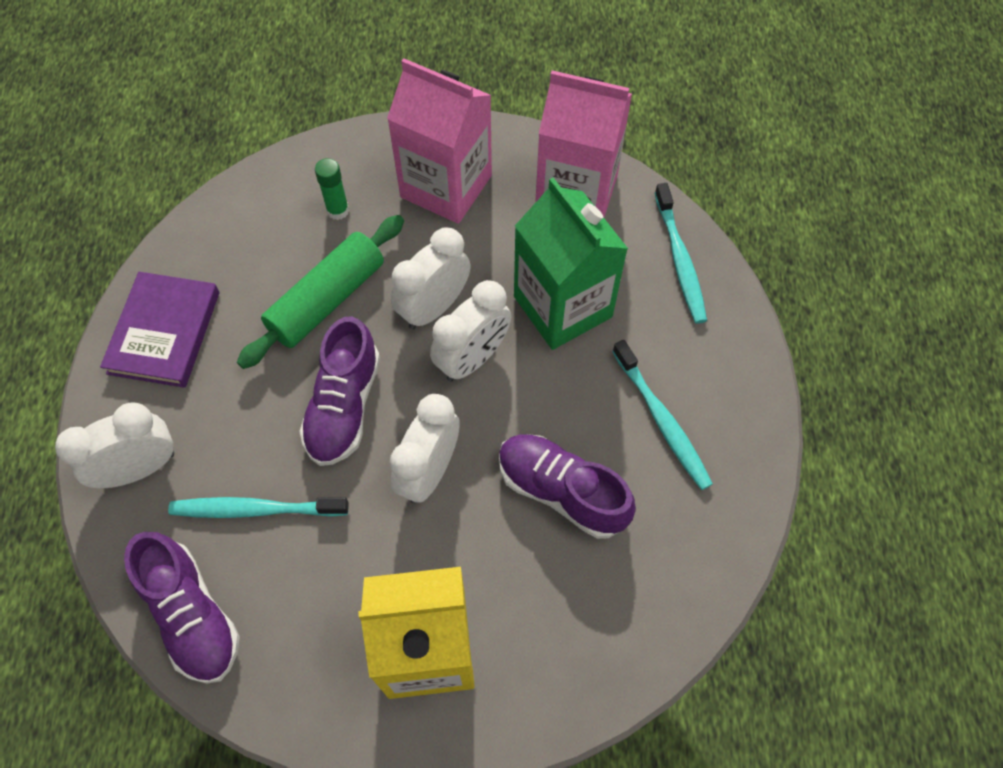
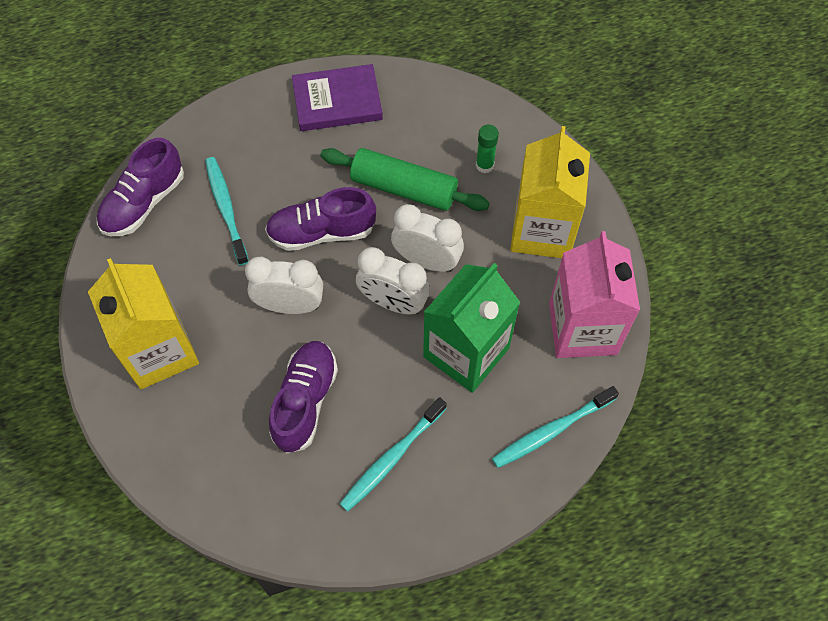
camera: 70 degrees right, 0 degrees up
(139, 468) = (233, 131): white clock -> none
(446, 186) = (542, 230): pink carton -> yellow carton

